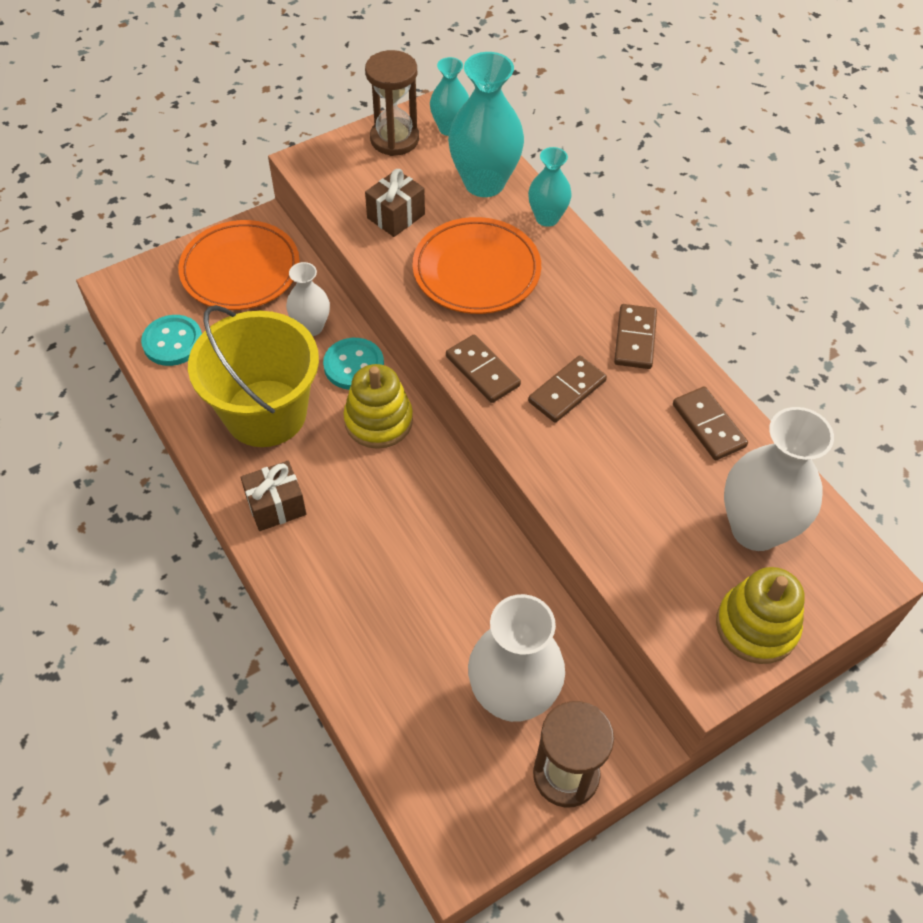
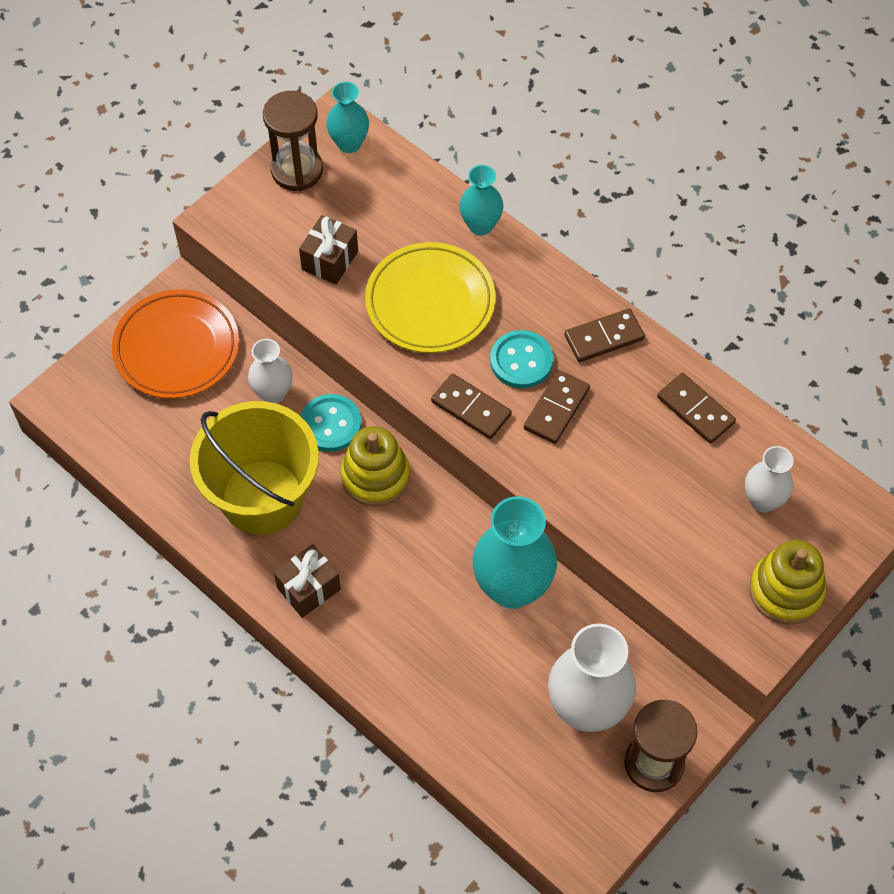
camera: 15 degrees left, 5 degrees up
(173, 342) = (139, 445): turquoise button -> turquoise button (521, 361)
(476, 271) = (430, 302): orange plate -> yellow plate
(484, 183) = (405, 200): turquoise vase -> turquoise vase (512, 587)
(635, 339) = (604, 337): brown domino -> brown domino turned 75 degrees clockwise
(756, 529) = (763, 500): white vase -> white vase, size x0.57

